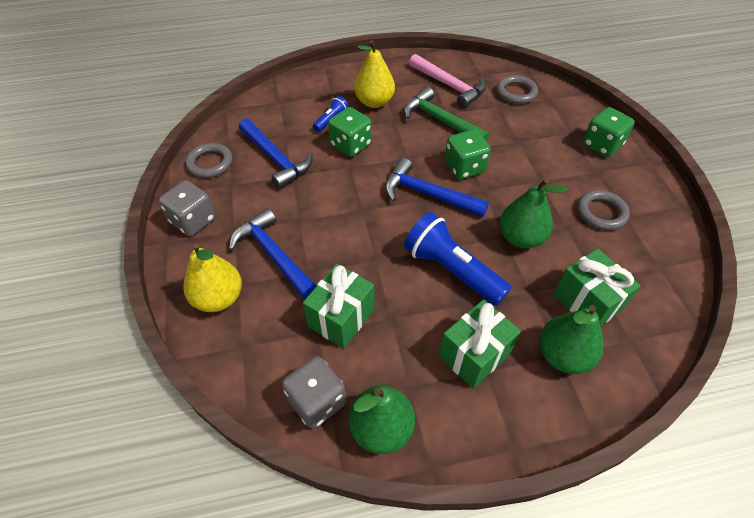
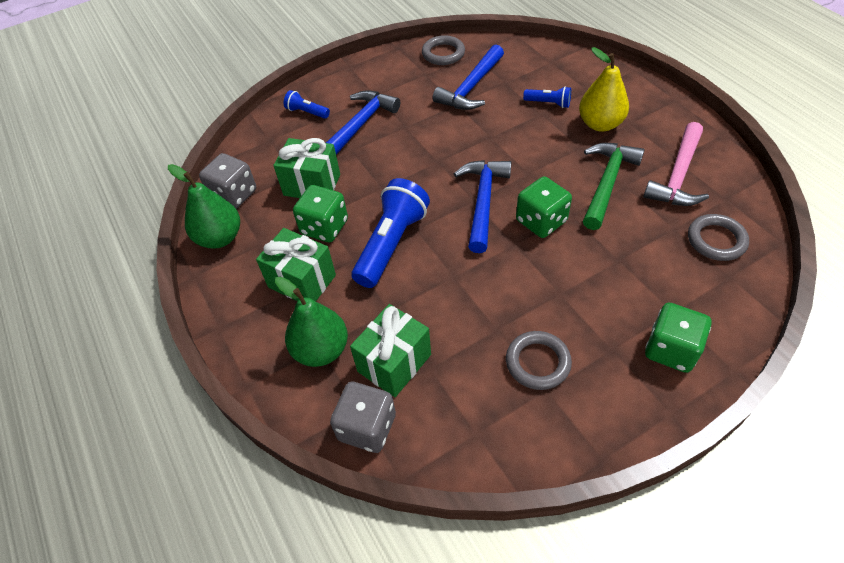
camera: 75 degrees right, 0 degrees up
(193, 220) = (375, 70): grey dice -> grey dice (367, 427)
(219, 298) = (307, 112): yellow pear -> blue flashlight
(351, 145) = (521, 127): green dice -> green dice (324, 227)
(520, 238) = (459, 290): green pear -> none

